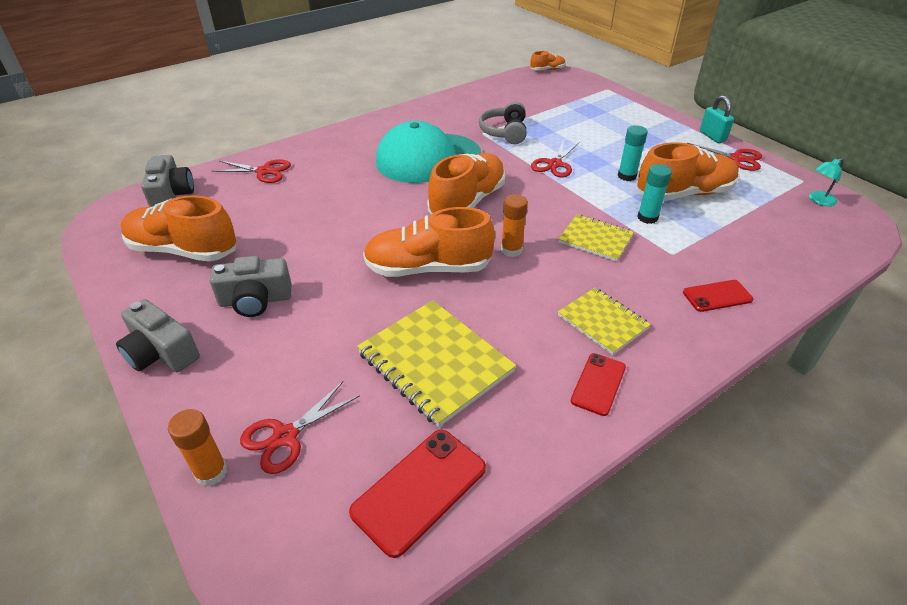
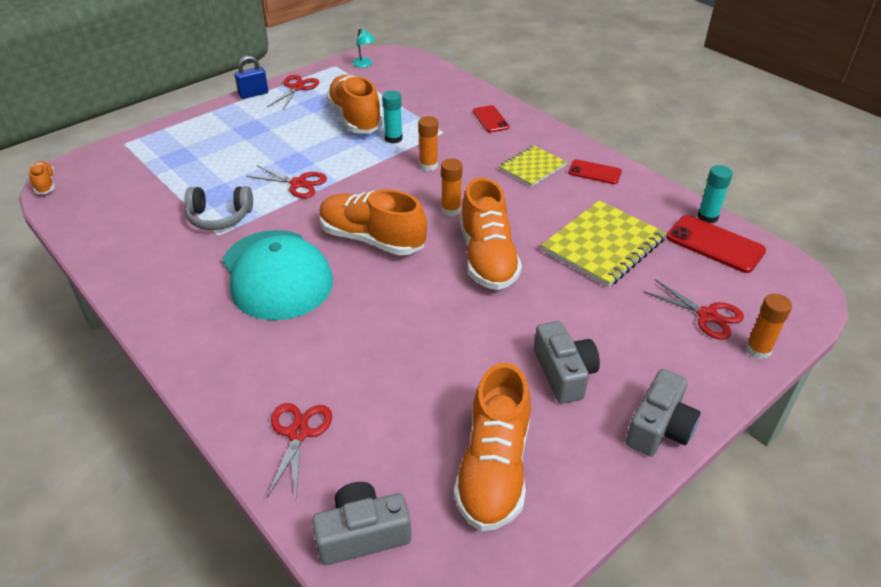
camera: 95 degrees left, 0 degrees up
(595, 239) = (428, 165): yellow notebook -> orange glue stick
(627, 176) = (324, 144): turquoise glue stick -> turquoise glue stick (707, 217)
(712, 136) = (253, 94): turquoise padlock -> blue padlock

